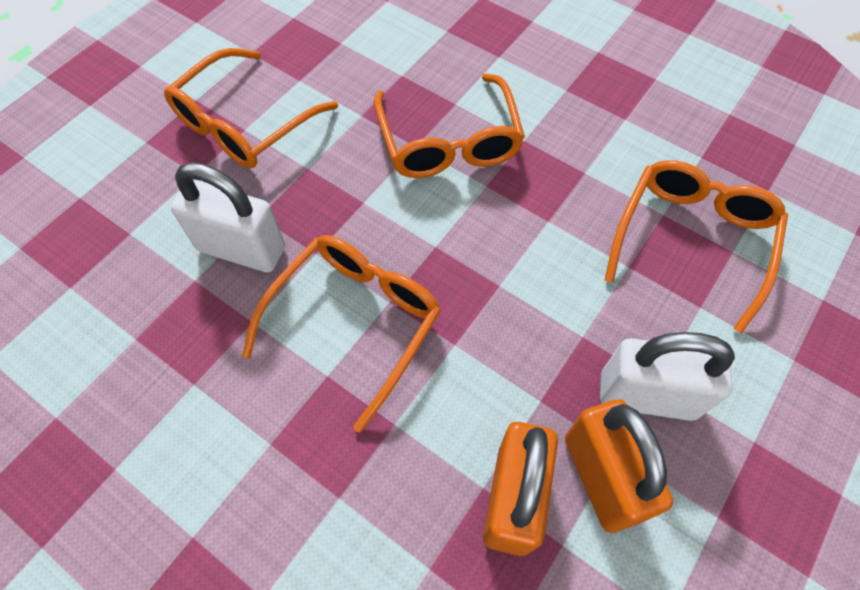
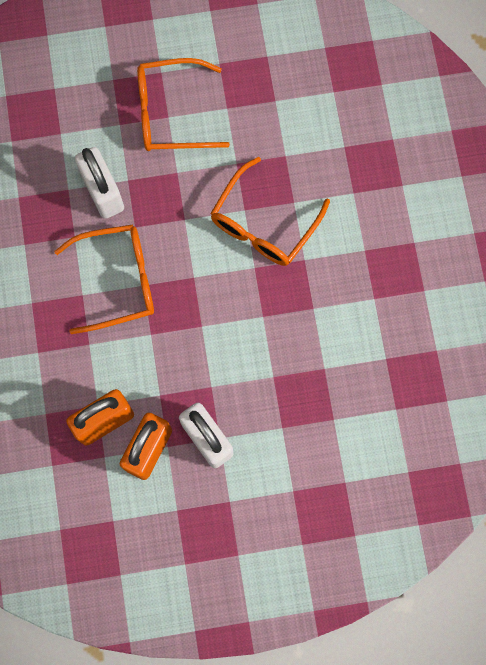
camera: 45 degrees right, 15 degrees up
(692, 240) = (320, 394): orange glasses -> none

